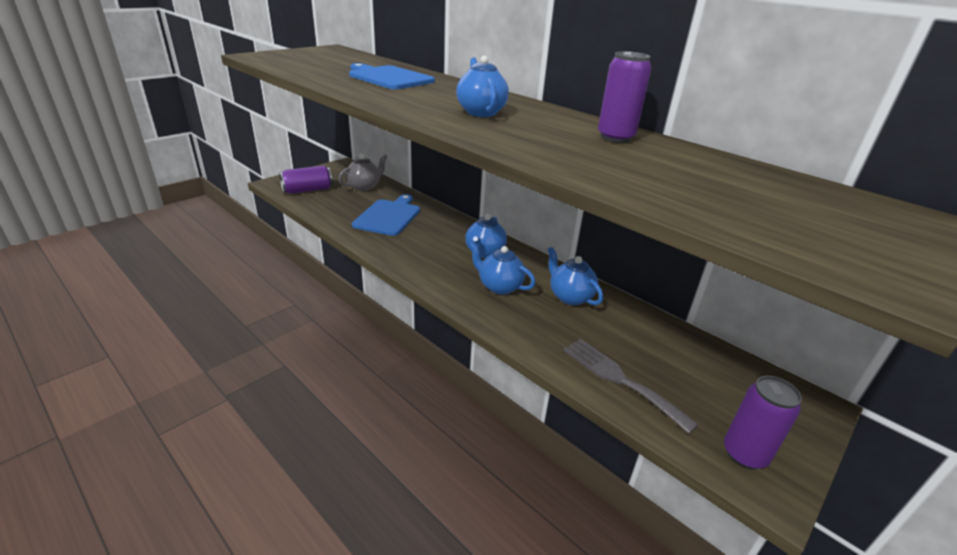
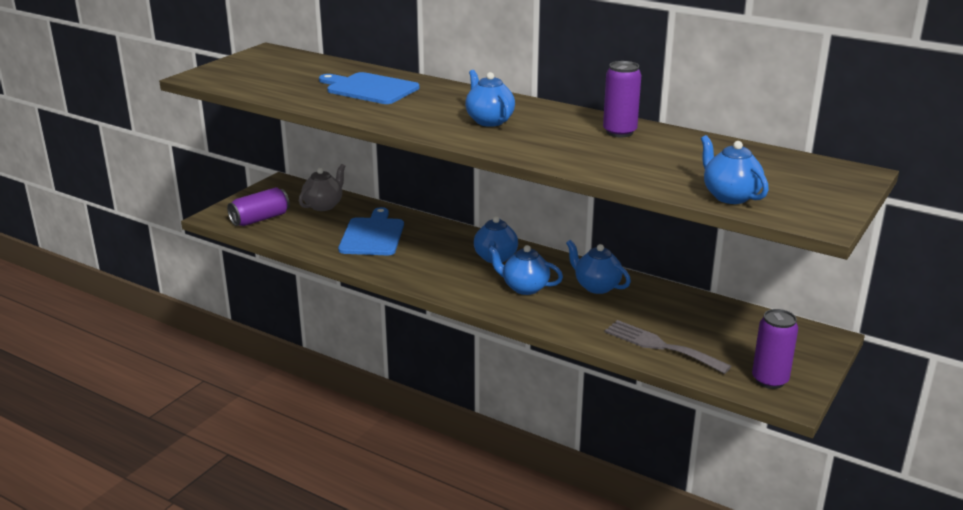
camera: 10 degrees left, 5 degrees down
(745, 225) = (729, 196): none -> blue teapot

